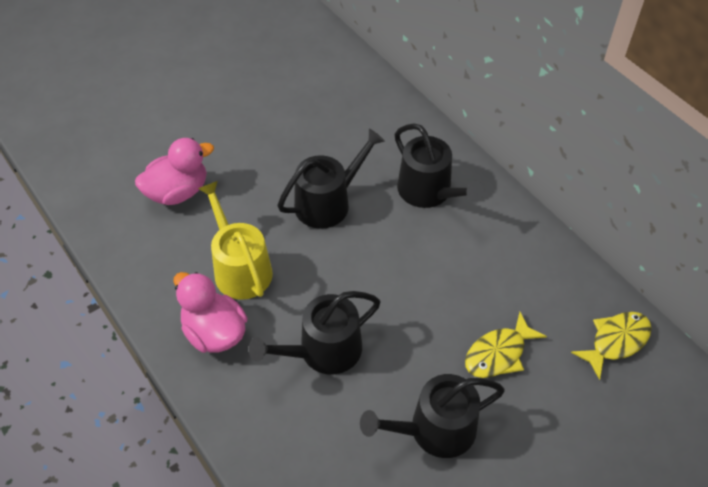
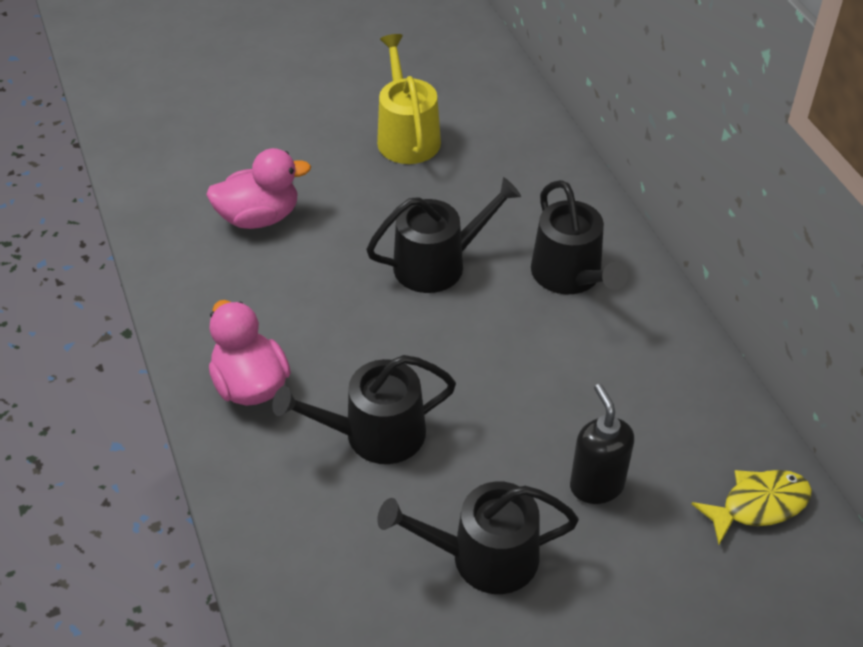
camera: 15 degrees right, 5 degrees down
(240, 268) = (305, 318): yellow watering can -> yellow watering can (407, 136)
(498, 353) = (596, 485): yellow fish -> black soap dispenser

